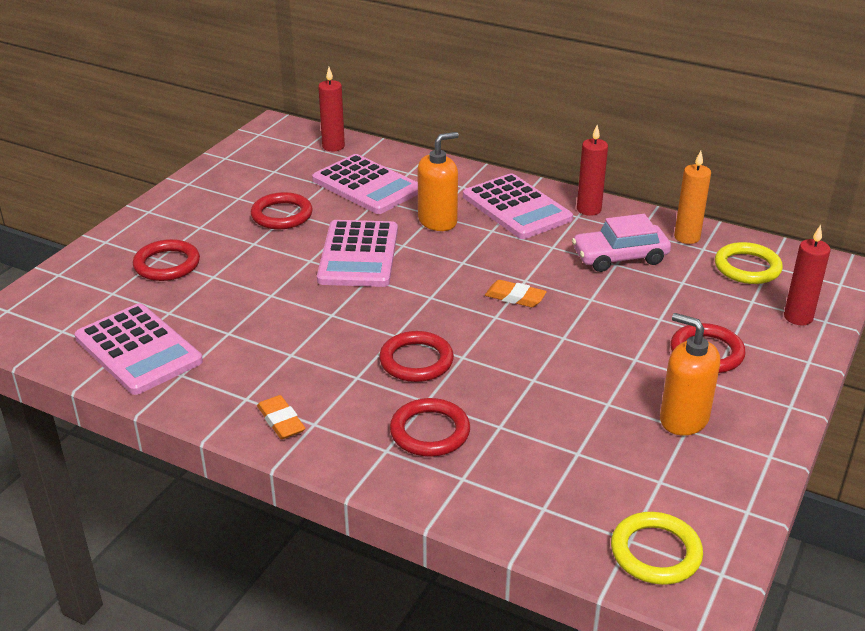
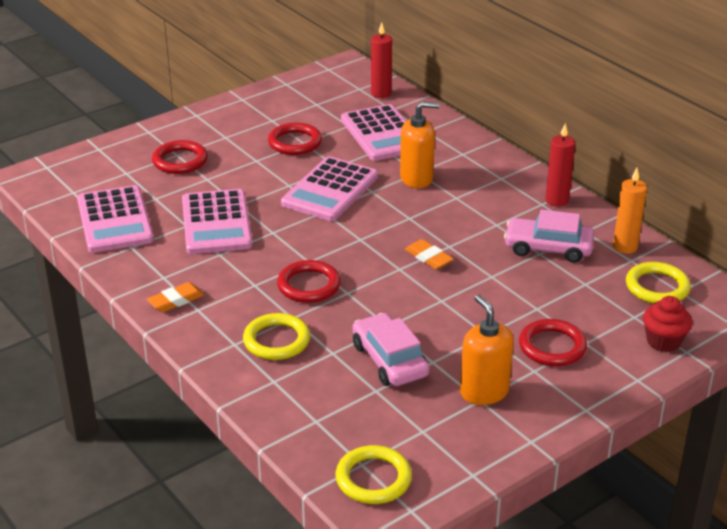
camera: 25 degrees right, 0 degrees up
(281, 421) = (176, 301): orange eraser -> orange eraser turned 60 degrees clockwise
(430, 432) = (276, 340): red ring -> yellow ring
(516, 208) = (494, 183): pink calculator -> pink calculator (216, 223)
(564, 416) = (389, 360): none -> pink car
(798, 317) = (663, 341): red candle -> red cupcake

